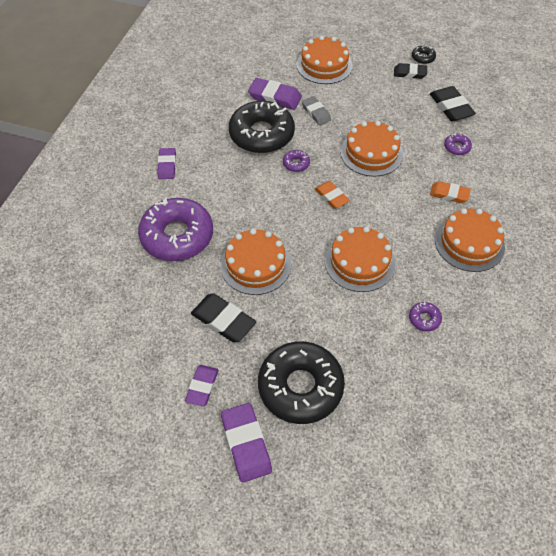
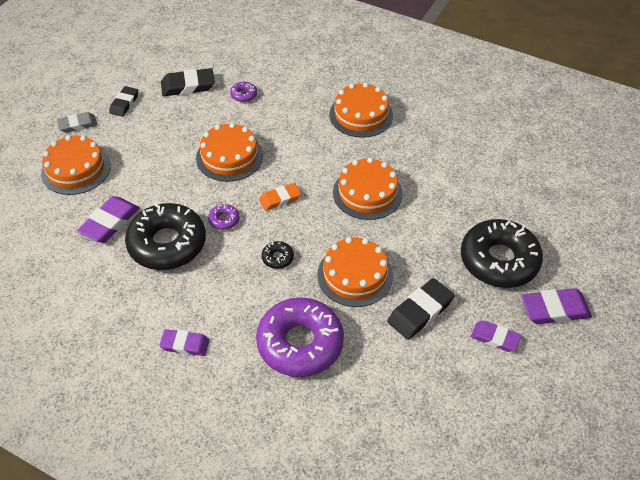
camera: 80 degrees left, 5 degrees down
(316, 113) = (152, 190): grey eraser -> grey eraser (77, 125)
(423, 58) = (105, 88): black donut -> black donut (277, 258)
(424, 319) = (437, 162): purple donut -> none
(449, 194) = (301, 114): orange eraser -> none

